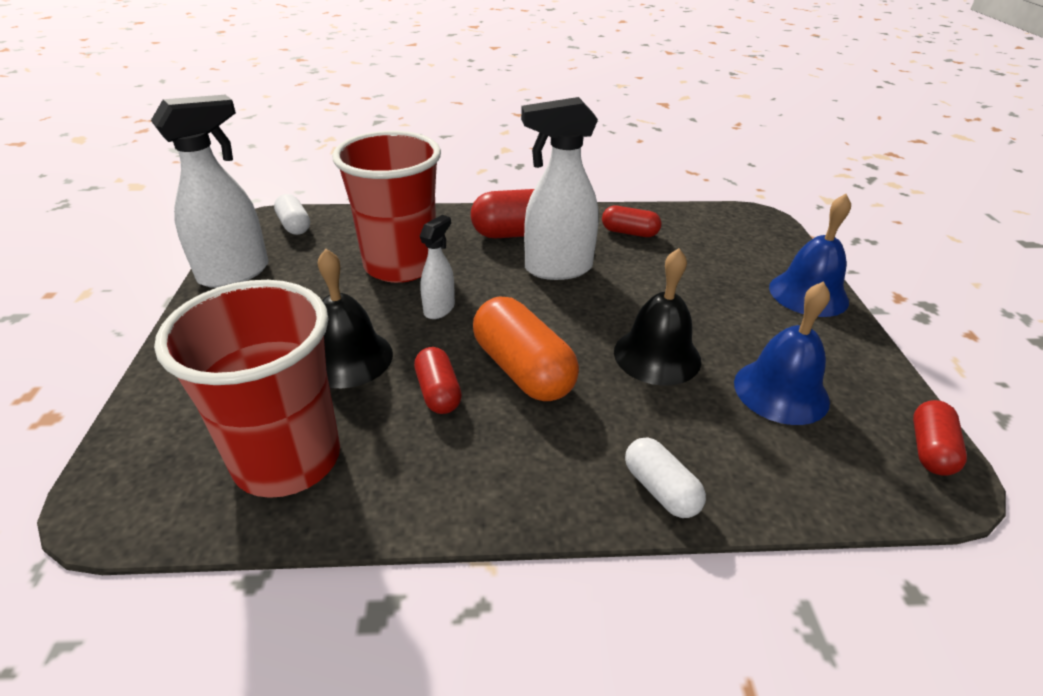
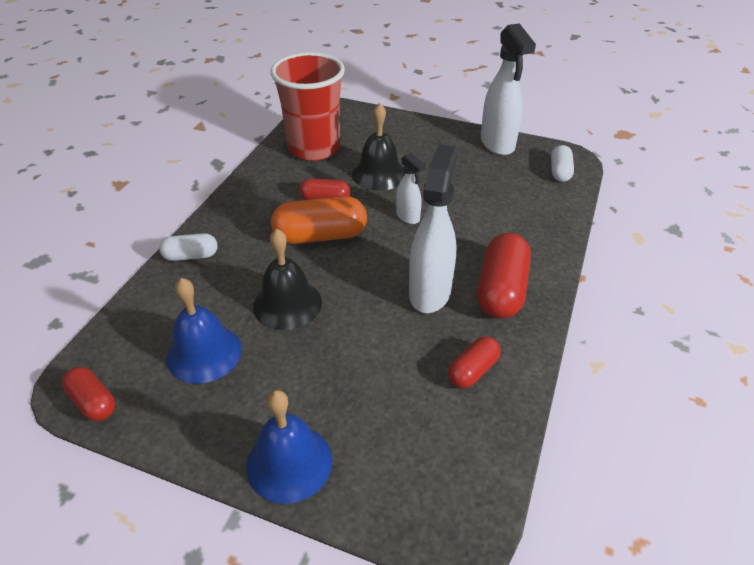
camera: 115 degrees right, 5 degrees up
(294, 225) = (560, 172): white capsule -> white capsule turned 75 degrees counterclockwise
(400, 265) = (476, 211): red cup -> none

